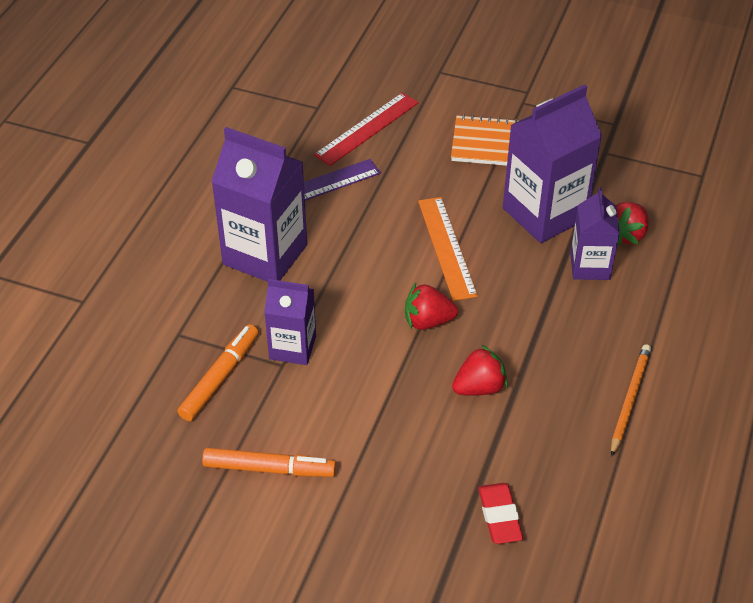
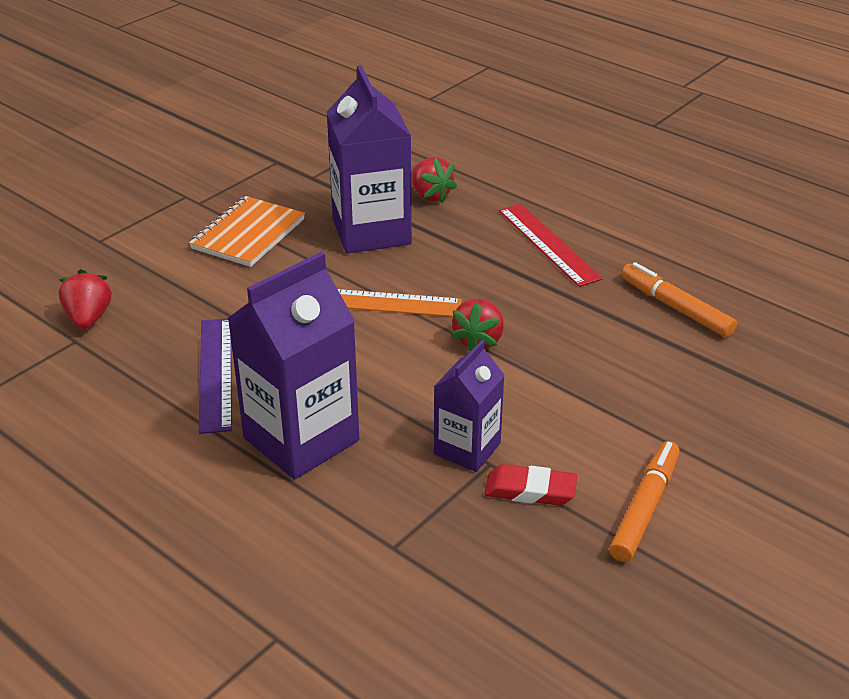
camera: 70 degrees left, 10 degrees down
(220, 377) = (486, 522): orange marker -> orange marker (675, 307)
(367, 128) = (147, 312): red ruler -> red ruler (548, 244)
(479, 387) = (585, 329): red strawberry -> red strawberry (89, 318)
(499, 516) = (753, 358): red eraser -> red eraser (530, 490)
(590, 266) = (459, 225): purple carton -> none
(629, 400) = (636, 249): orange pencil -> none

